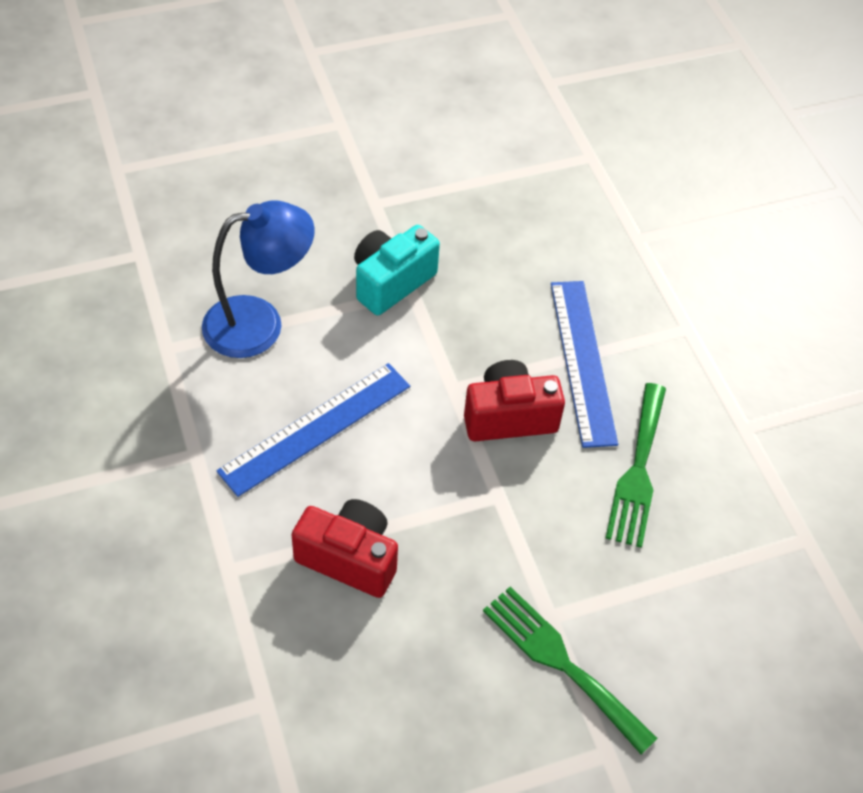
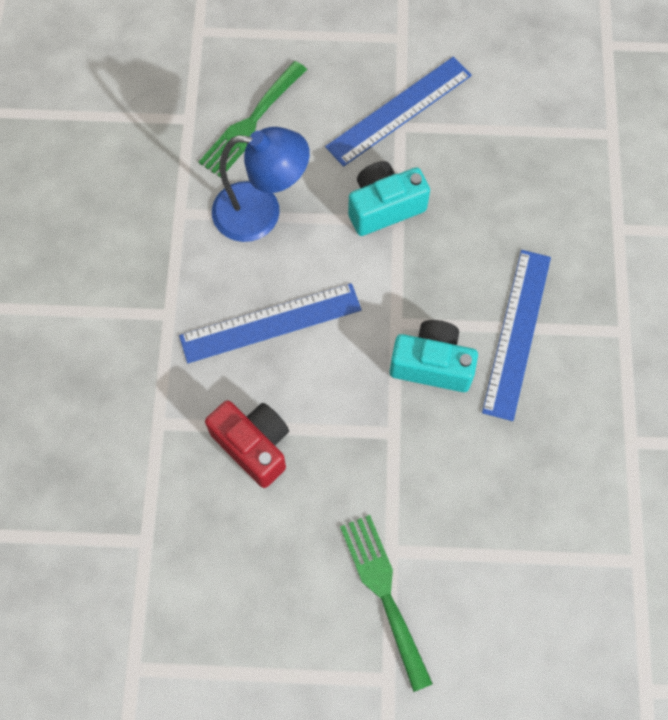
camera: 25 degrees right, 15 degrees up
(367, 190) = (399, 110): none -> blue ruler
(509, 417) = (432, 364): red camera -> turquoise camera
(638, 471) = (520, 450): green fork -> green fork (250, 123)

